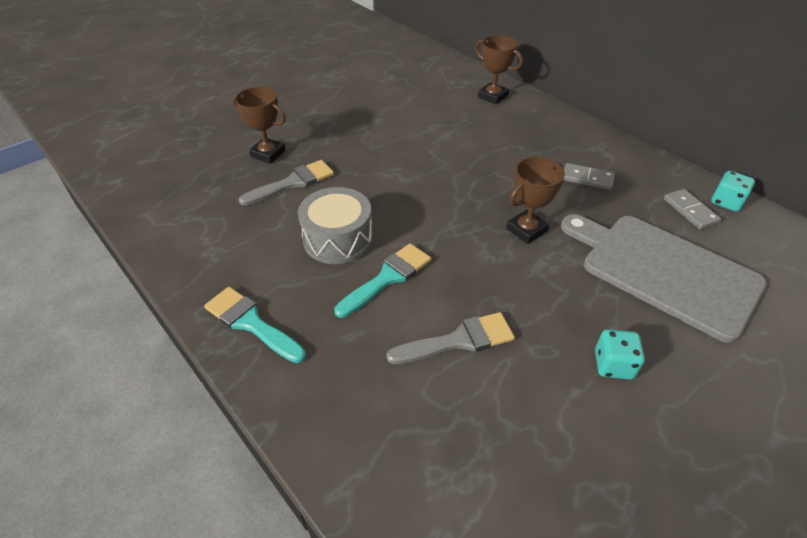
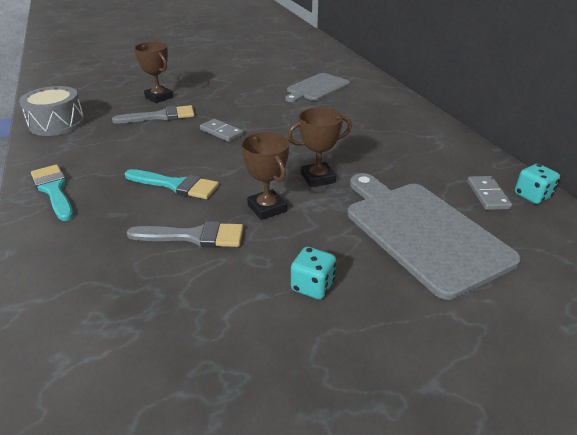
camera: 20 degrees right, 10 degrees down
(338, 239) = (161, 154): grey drum -> grey drum (57, 123)
(387, 278) = (176, 185): turquoise brush -> turquoise brush turned 45 degrees clockwise
(439, 104) = (316, 88): none -> grey cutting board
(492, 96) = (367, 89): brown trophy -> brown trophy (267, 208)
(587, 179) = (404, 155): grey domino -> grey domino (221, 132)

